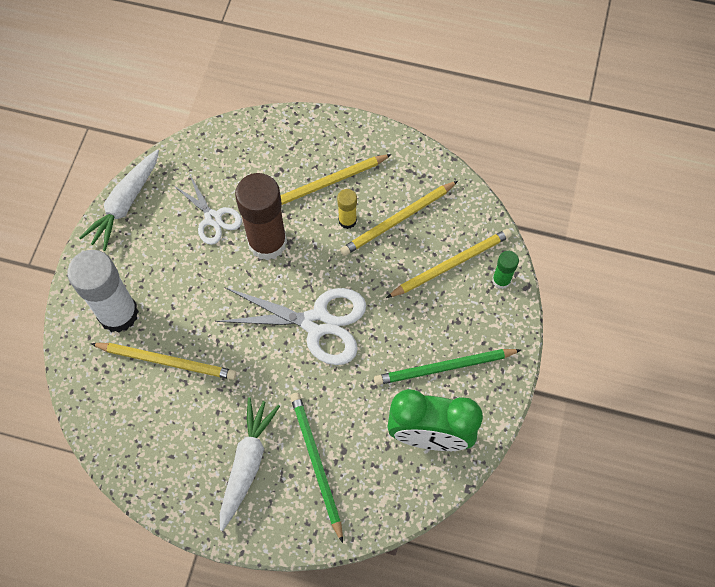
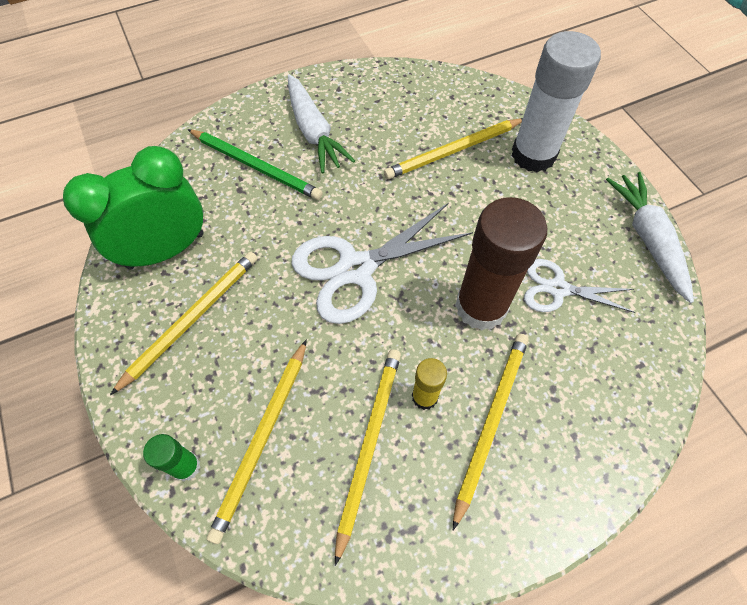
camera: 140 degrees right, 5 degrees down
(444, 367) = (192, 319): green pencil -> yellow pencil

